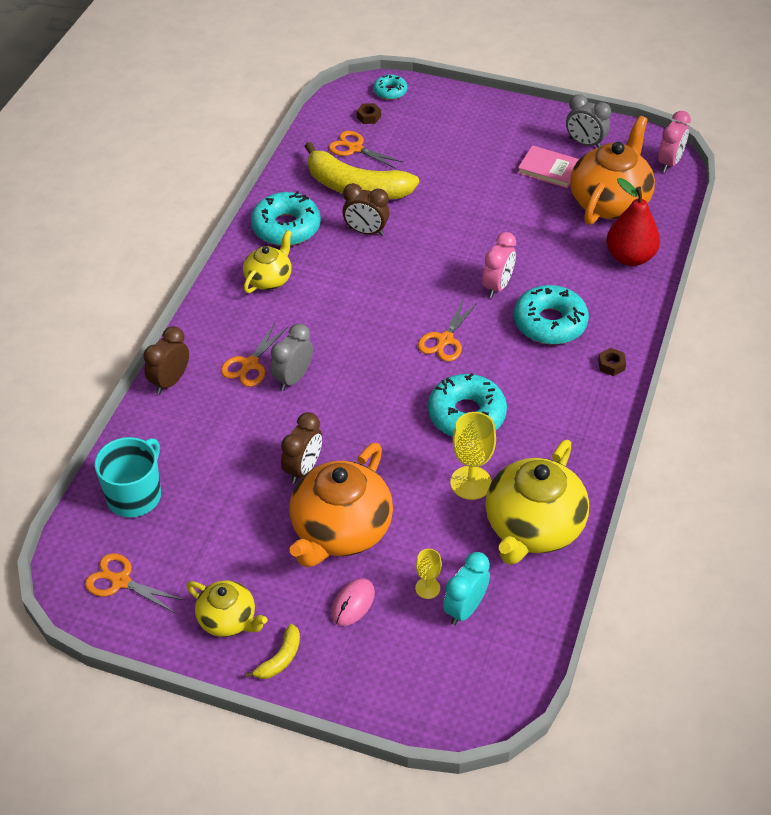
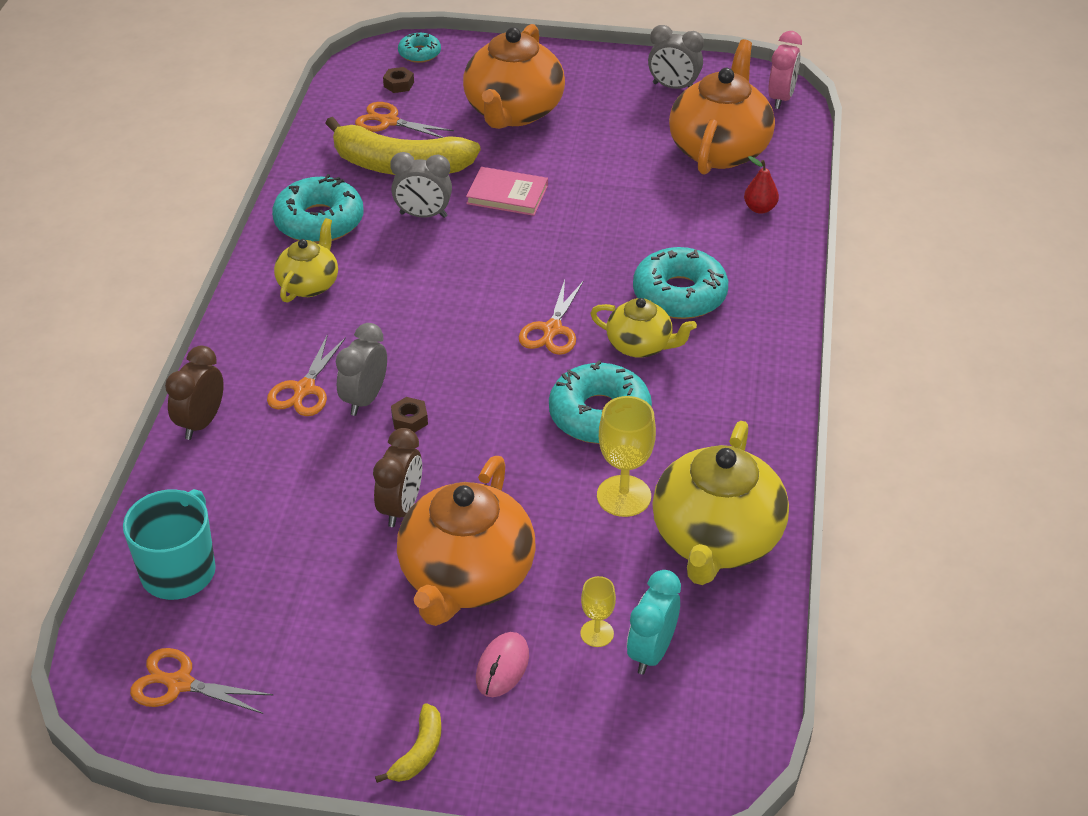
camera: 10 degrees left, 5 degrees down
(228, 620) = (338, 712): yellow teapot -> yellow teapot (640, 345)
(366, 231) = (423, 215): brown clock -> grey clock
(453, 151) = (513, 112): none -> orange teapot
(497, 286) = (604, 260): pink clock -> none
(549, 169) = (636, 120): pink book -> pink book (507, 195)
(611, 365) = (767, 334): brown nut -> brown nut (409, 420)
(630, 257) = (760, 208): red pear -> red pear, size x0.52

